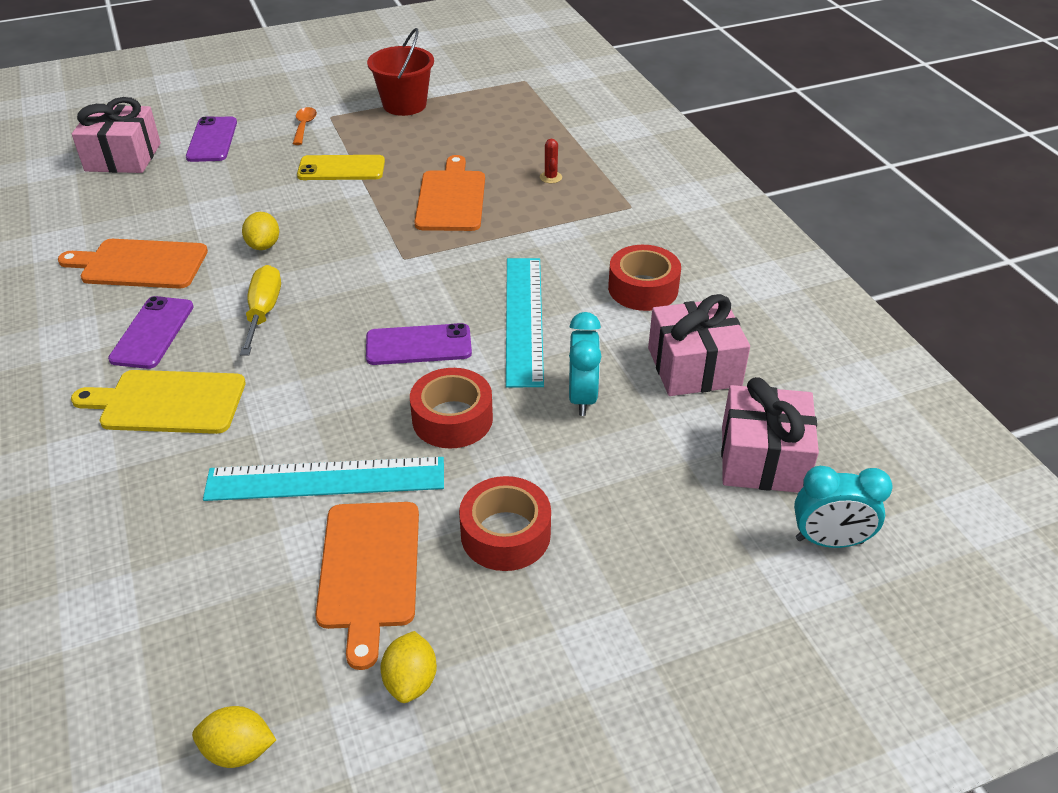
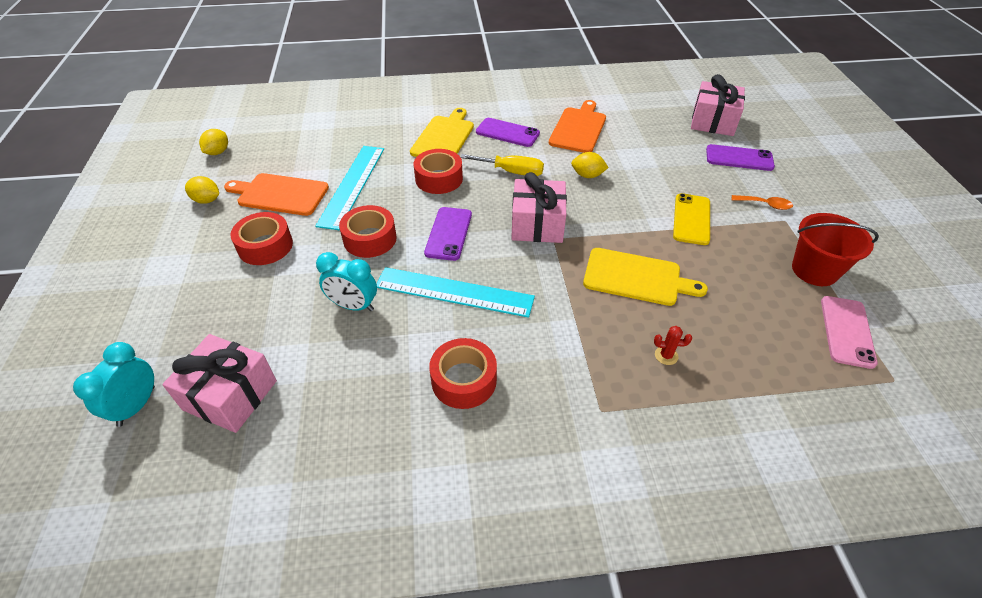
camera: 105 degrees right, 5 degrees up
(292, 382) = (439, 179): none -> red tape
(451, 198) = (636, 277): orange cutting board -> yellow cutting board
(479, 95) = (846, 331): none -> pink phone
(694, 367) = (348, 384): pink gift -> pink gift (537, 224)

